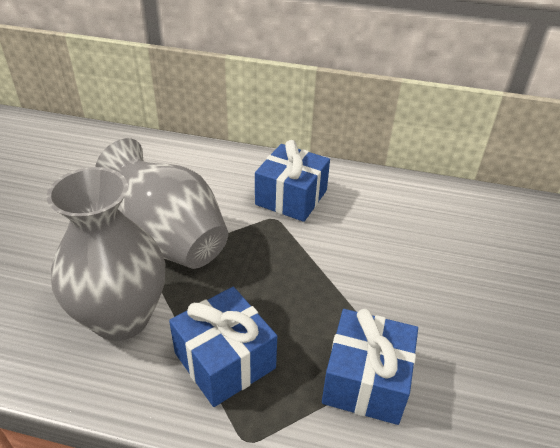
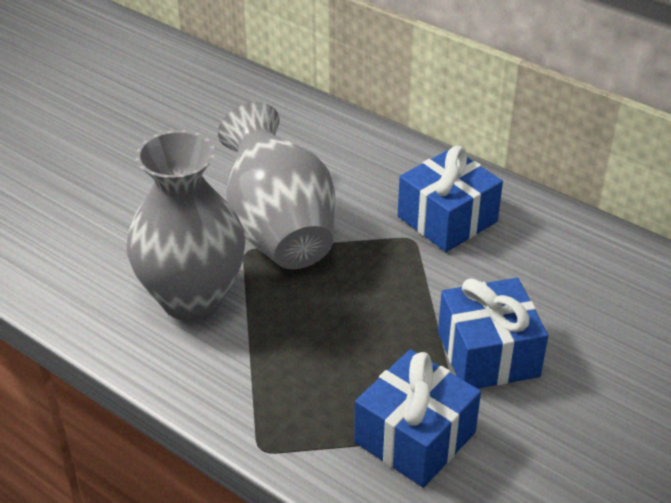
camera: 25 degrees right, 0 degrees up
(224, 360) = (276, 371): blue gift -> blue gift (488, 354)

